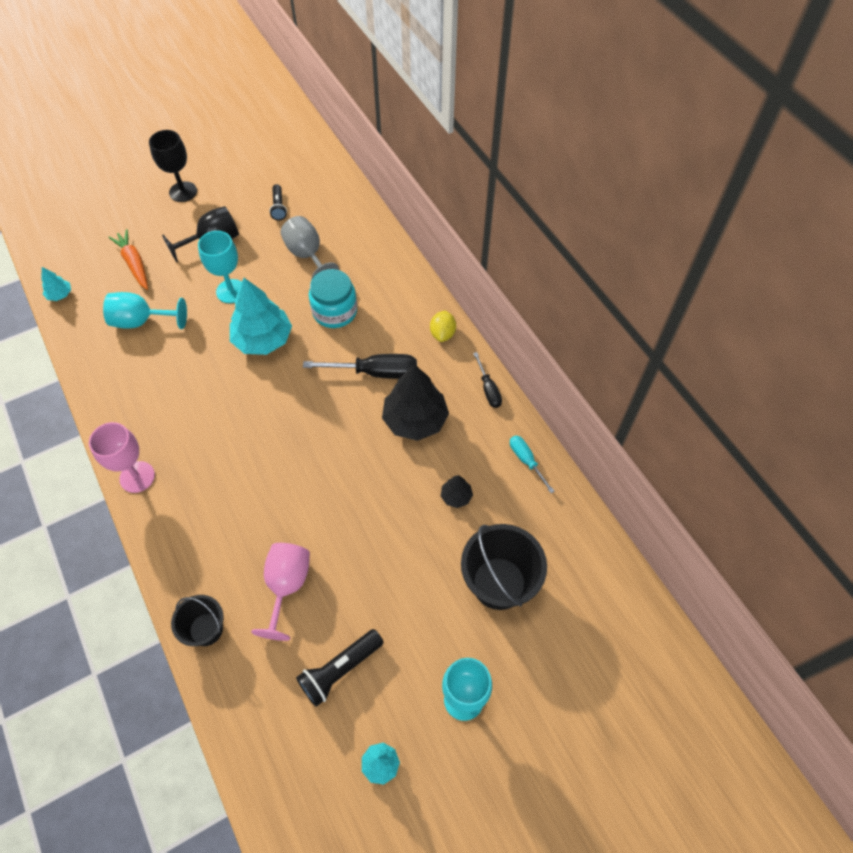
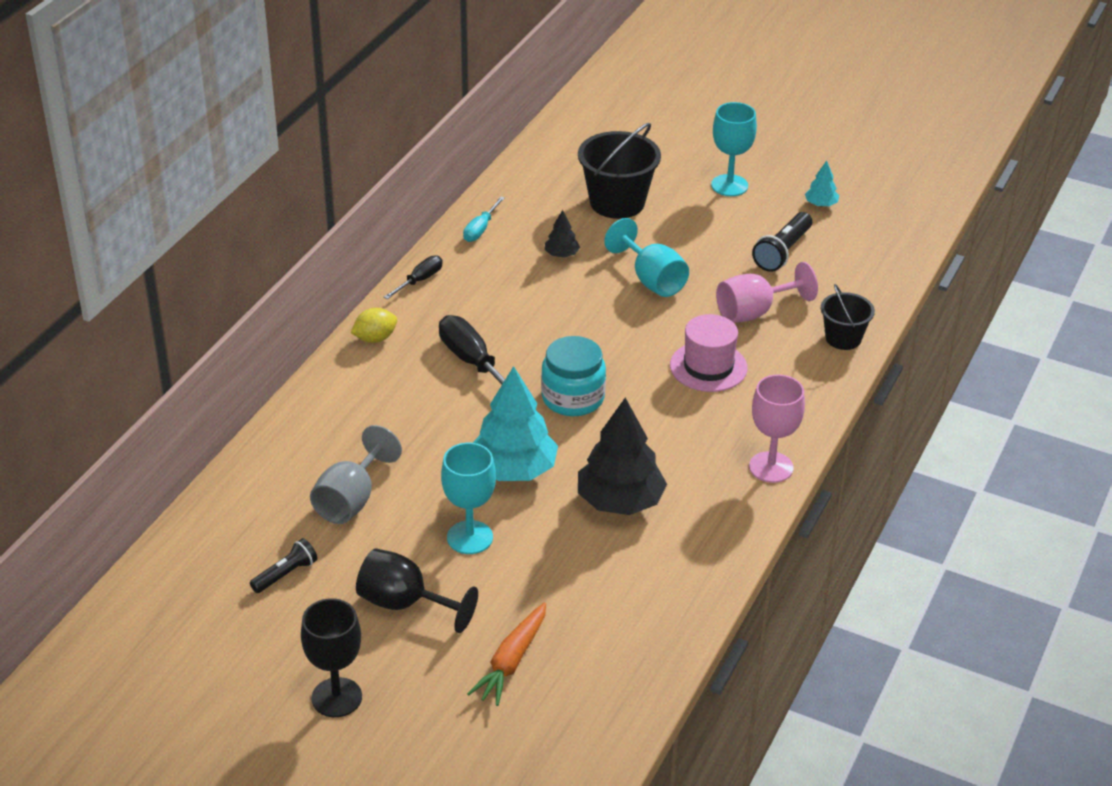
camera: 125 degrees left, 20 degrees down
(60, 295) = (630, 703): turquoise tree -> none
(141, 321) = (590, 592): turquoise goblet -> turquoise goblet (652, 280)
(257, 508) = (708, 367): none -> pink hat
(335, 311) = (419, 433): turquoise jar -> turquoise jar (573, 398)
(340, 670) = (782, 252): black flashlight -> black flashlight turned 105 degrees clockwise
(415, 420) = (505, 312): black tree -> black tree (620, 501)

